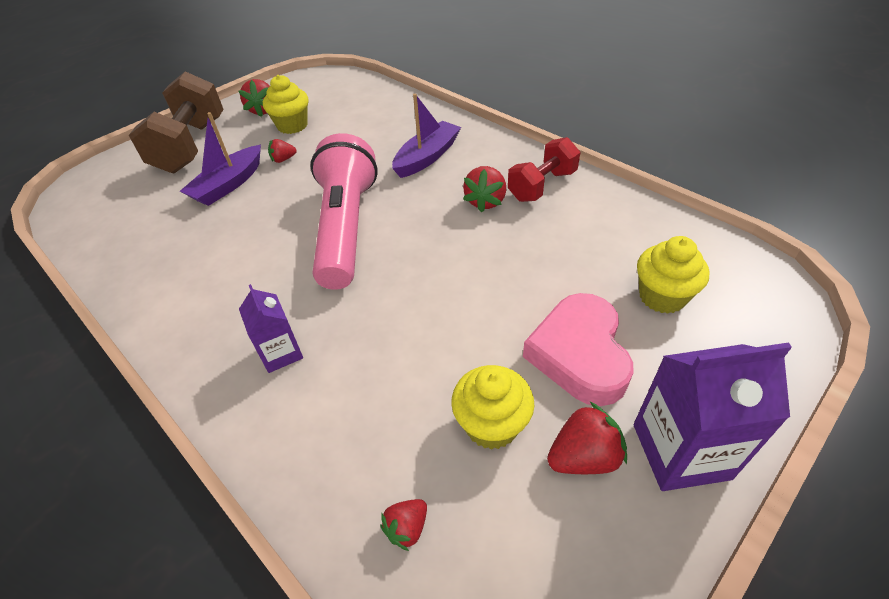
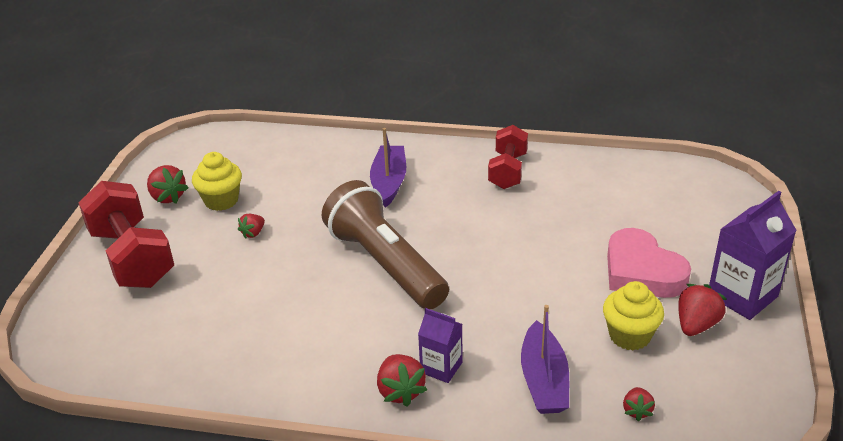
camera: 35 degrees left, 10 degrees down
(191, 146) = (132, 257): brown dumbbell -> red dumbbell
(229, 185) = (226, 274): purple boat -> purple boat (544, 380)
(346, 228) = (385, 264): pink flashlight -> brown flashlight
(485, 201) = (476, 199): red strawberry -> red strawberry (400, 391)
(662, 296) = (659, 215): yellow cupcake -> none

